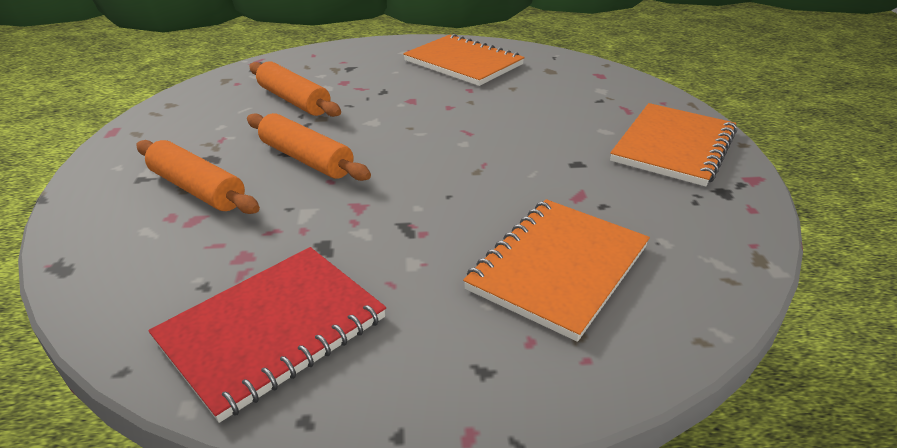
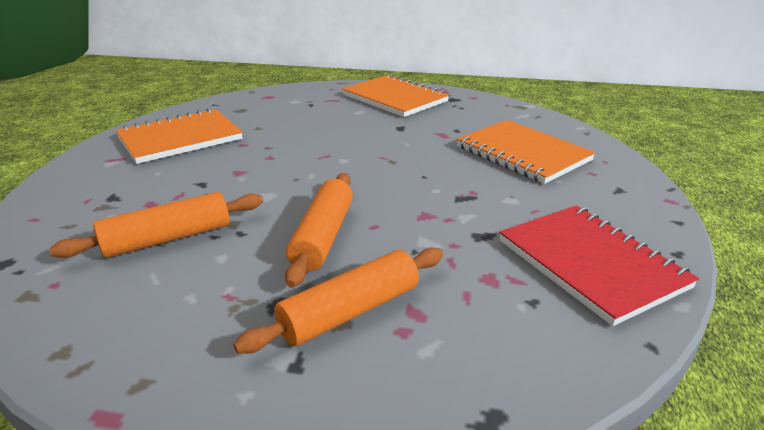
camera: 75 degrees left, 5 degrees down
(306, 159) = (323, 237): orange rolling pin -> orange rolling pin turned 45 degrees counterclockwise

